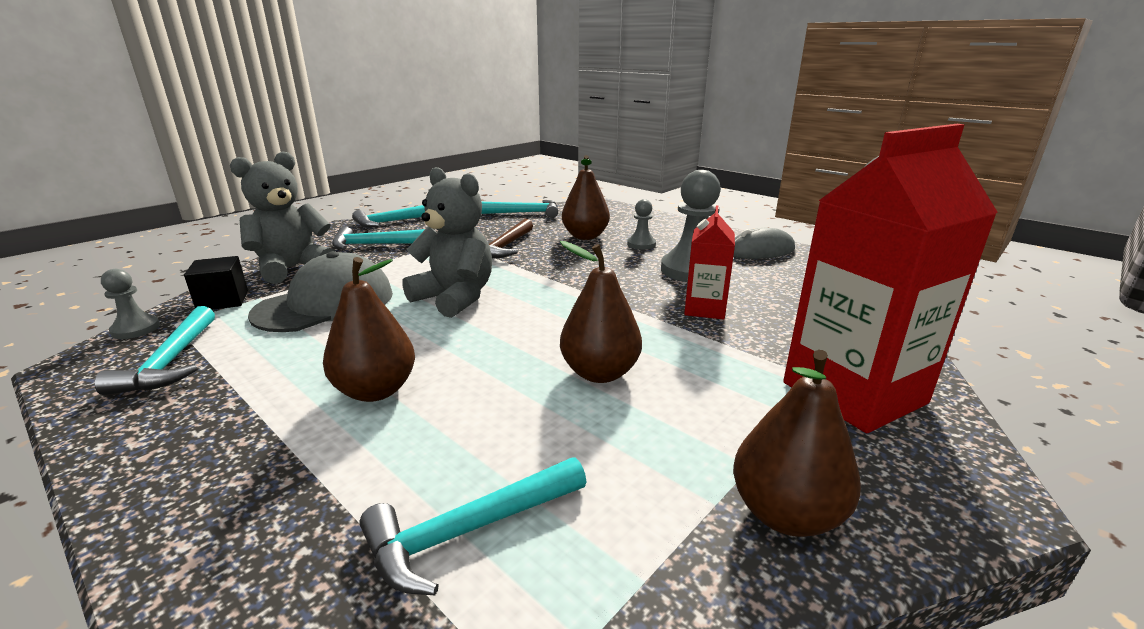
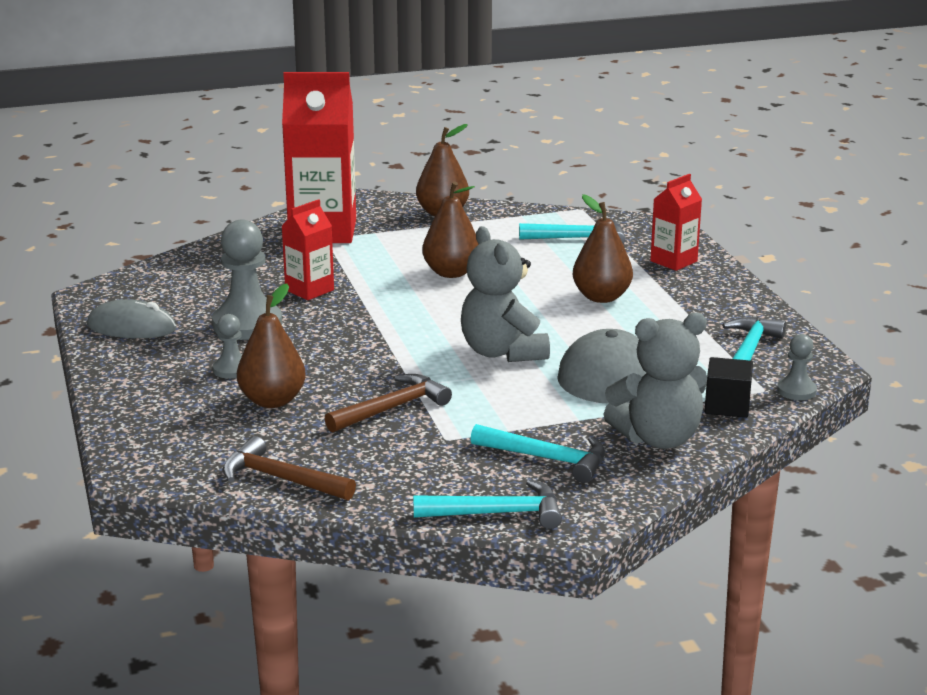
camera: 150 degrees left, 0 degrees up
(252, 521) = (673, 261): none -> red carton
(524, 213) = (281, 479): turquoise hammer -> brown hammer

